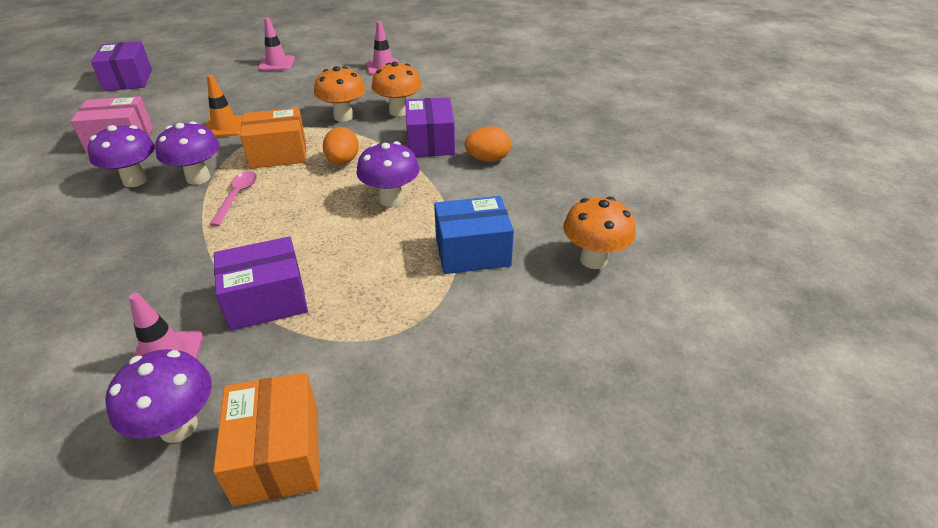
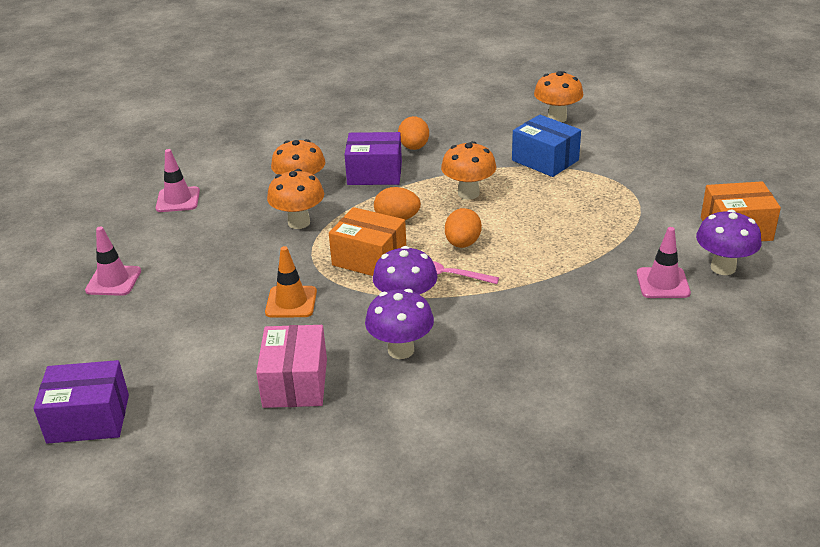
camera: 80 degrees left, 5 degrees down
(266, 300) = (599, 245): purple box -> none
(278, 154) = (369, 258): orange box -> orange box turned 60 degrees counterclockwise
(292, 201) = (462, 243): none -> orange egg
(391, 199) = (468, 193): purple mushroom -> orange mushroom
(472, 252) = (545, 160): blue box -> blue box turned 45 degrees counterclockwise

